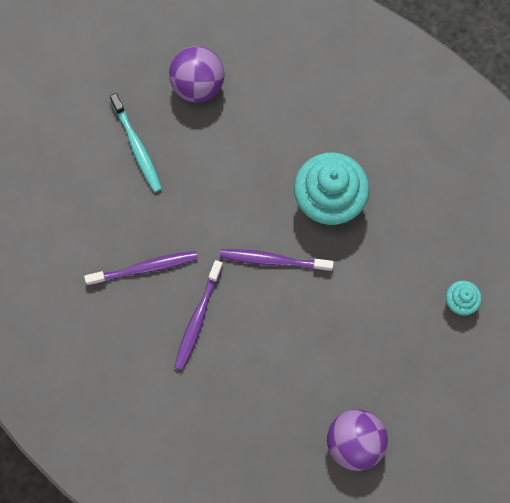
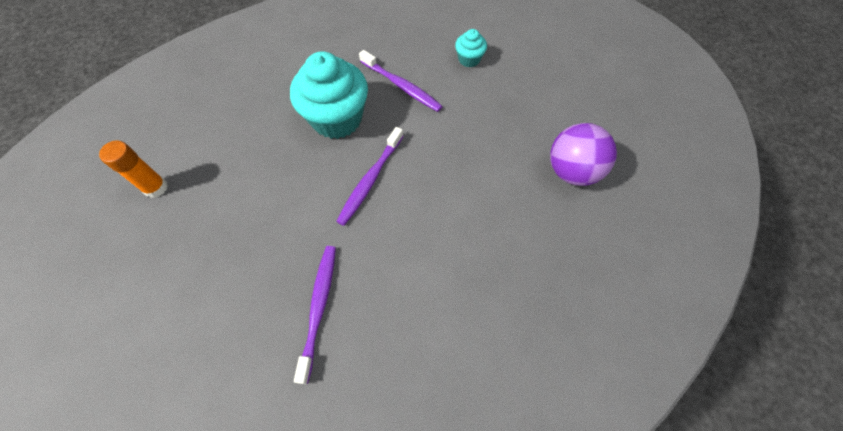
camera: 70 degrees left, 10 degrees down
(137, 147) = (179, 269): turquoise toothbrush -> none
(198, 85) = (156, 188): purple ball -> orange glue stick
(198, 319) = (400, 270): purple toothbrush -> purple toothbrush (401, 86)

